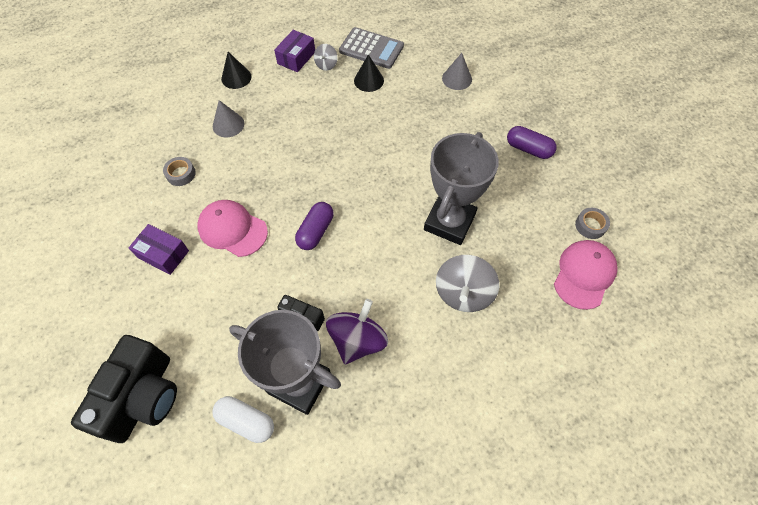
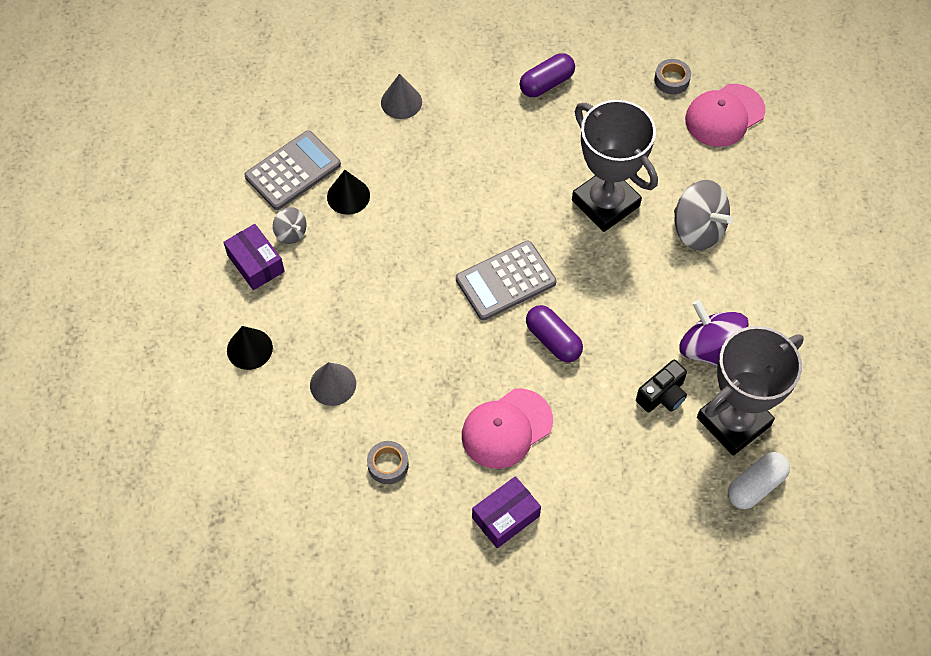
camera: 65 degrees left, 0 degrees up
(143, 397) = (687, 583): black camera -> none
(350, 185) = (505, 281): none -> grey calculator
(584, 274) = (724, 115): pink cap -> pink cap turned 90 degrees counterclockwise

